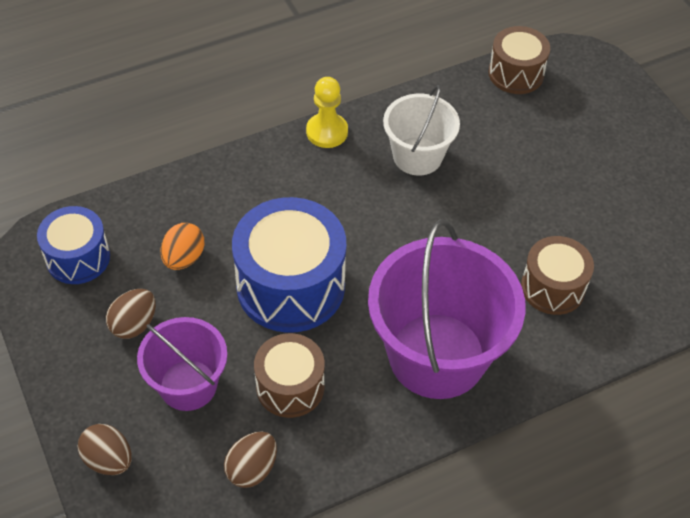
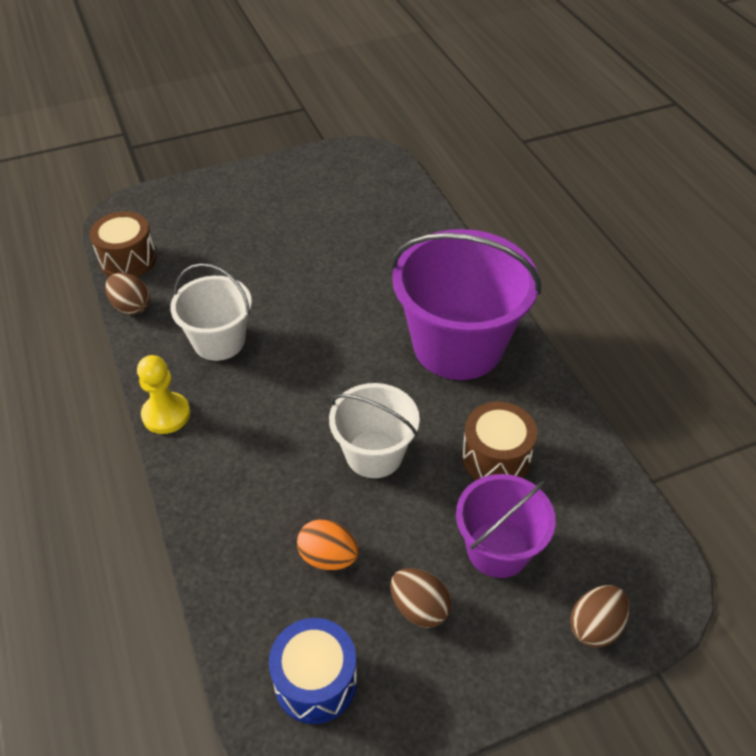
camera: 85 degrees left, 5 degrees down
(252, 469) = (589, 491): brown egg -> brown egg (131, 306)
(290, 286) = (374, 454): blue drum -> white bucket
(552, 287) = (387, 264): brown drum -> none

